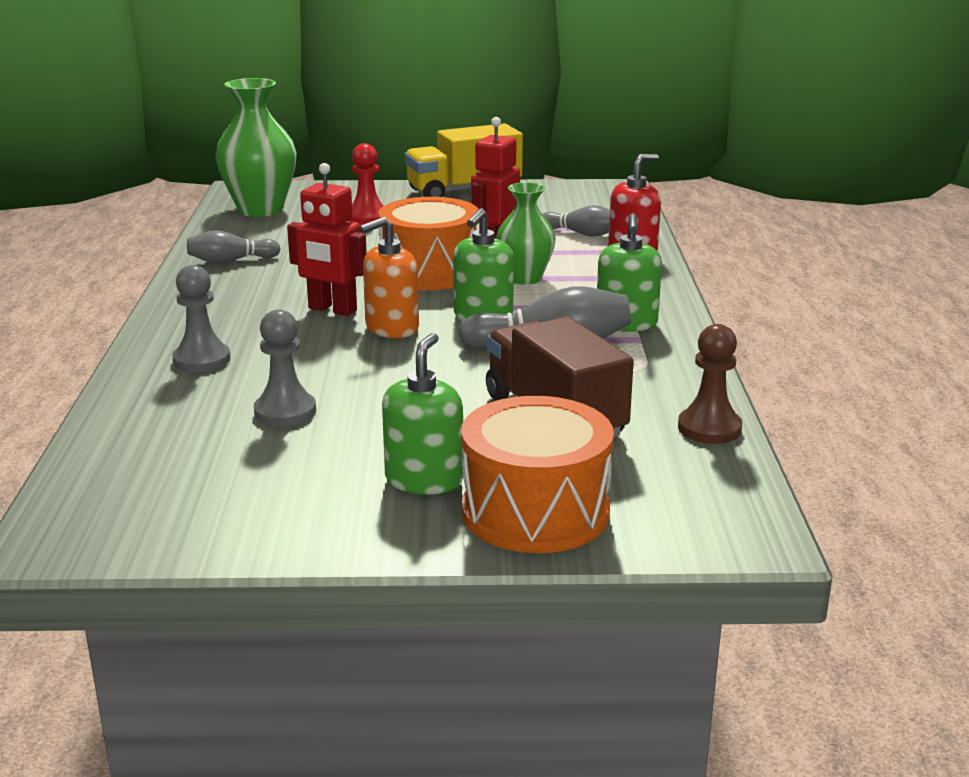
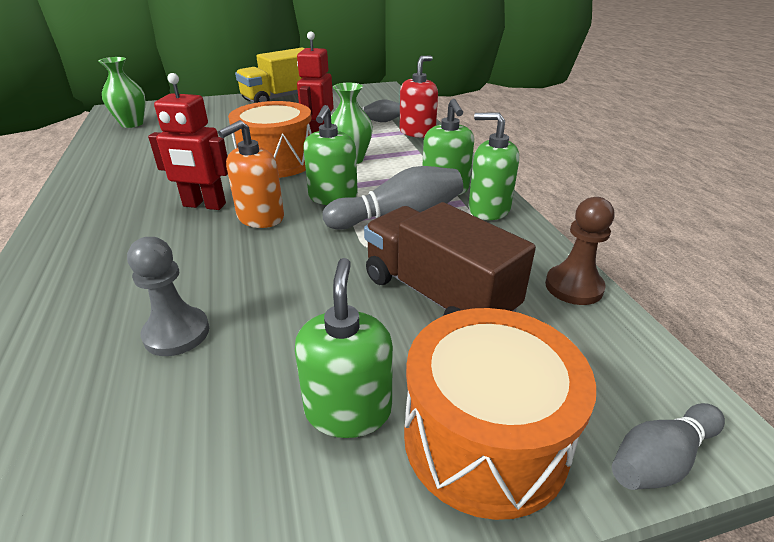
camera: 15 degrees left, 10 degrees up
(202, 360) = (83, 278): grey pawn -> none
(231, 261) = (109, 169): grey bowling pin -> grey bowling pin (660, 459)
(260, 210) = (132, 124): green vase -> green vase, size x0.64
(367, 218) = (216, 123): red pawn -> none
(667, 349) = (488, 209): none -> green soap dispenser

